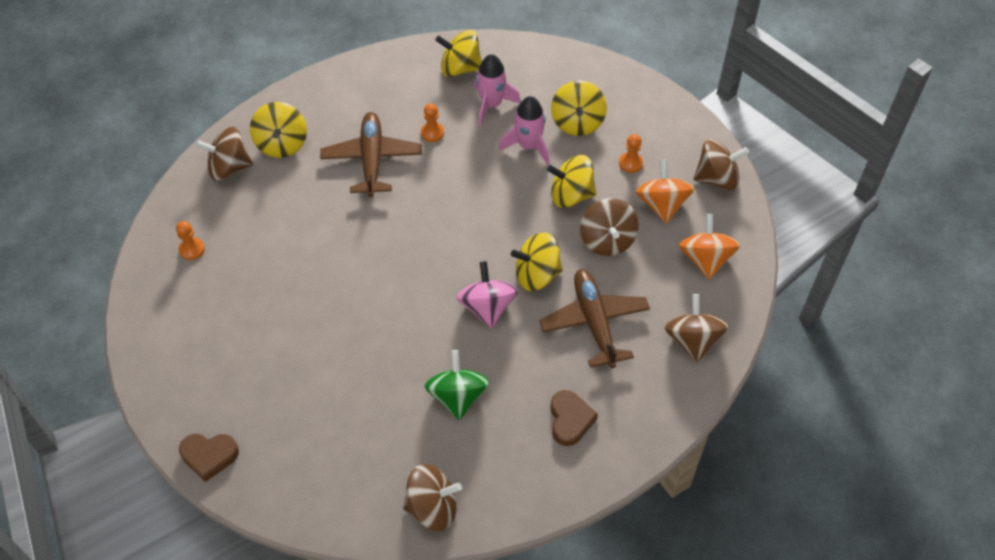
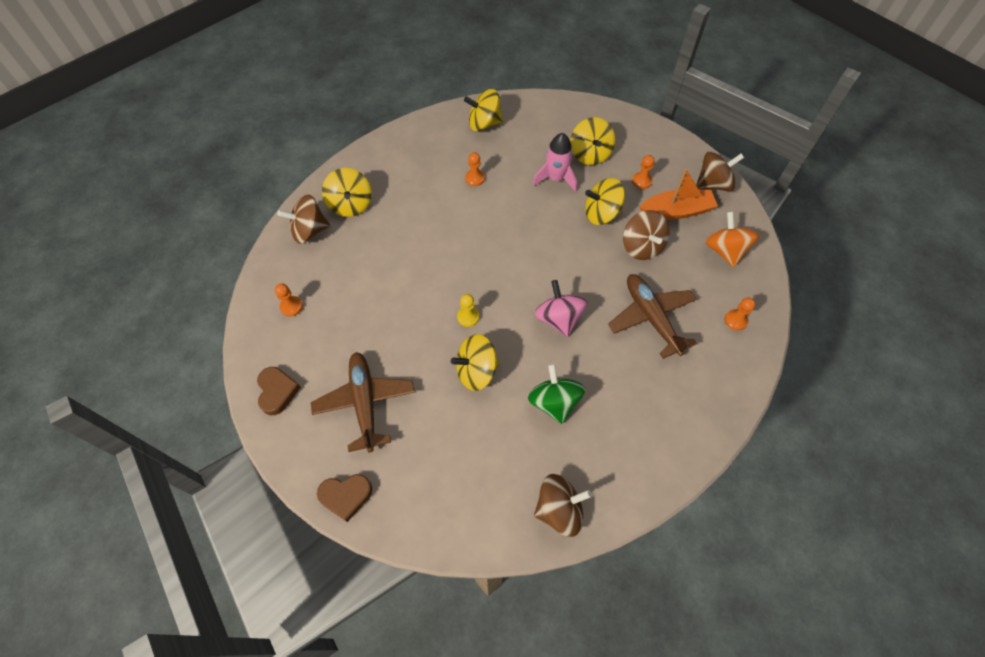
camera: 10 degrees left, 5 degrees up
(372, 159) = (430, 207): brown plane -> brown plane (365, 403)
(385, 290) = (468, 317): none -> yellow pawn
(491, 105) = (517, 149): pink rocket -> none
(536, 275) = (592, 284): yellow spinning top -> yellow spinning top (476, 371)
(570, 420) = (655, 407): brown heart -> brown heart (277, 392)
(662, 204) = (676, 211): orange spinning top -> orange boat
(692, 340) = (735, 320): brown spinning top -> orange pawn

